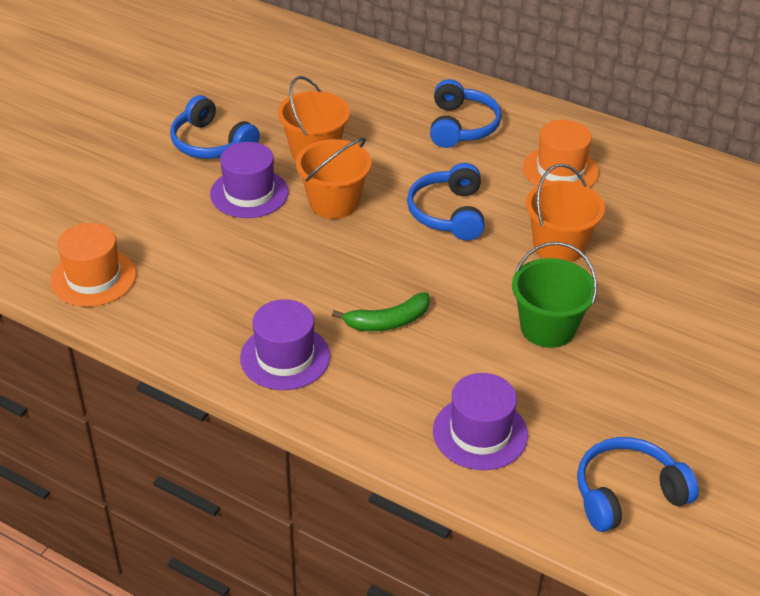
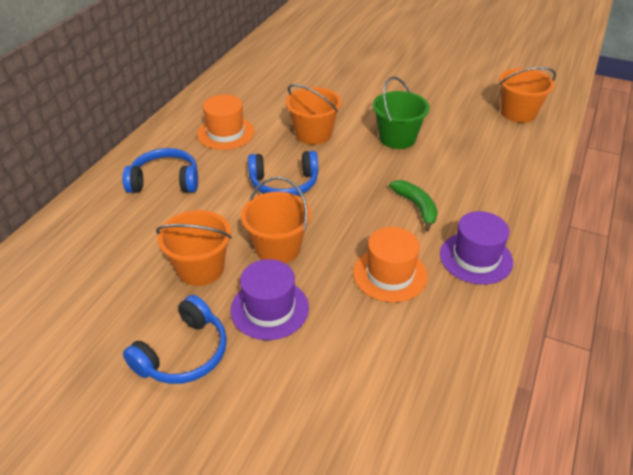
camera: 95 degrees left, 0 degrees up
(93, 277) = (425, 417): orange hat -> orange hat (390, 274)
(480, 433) = (502, 162): purple hat -> none
(627, 494) = (518, 113): blue headphones -> orange bucket

